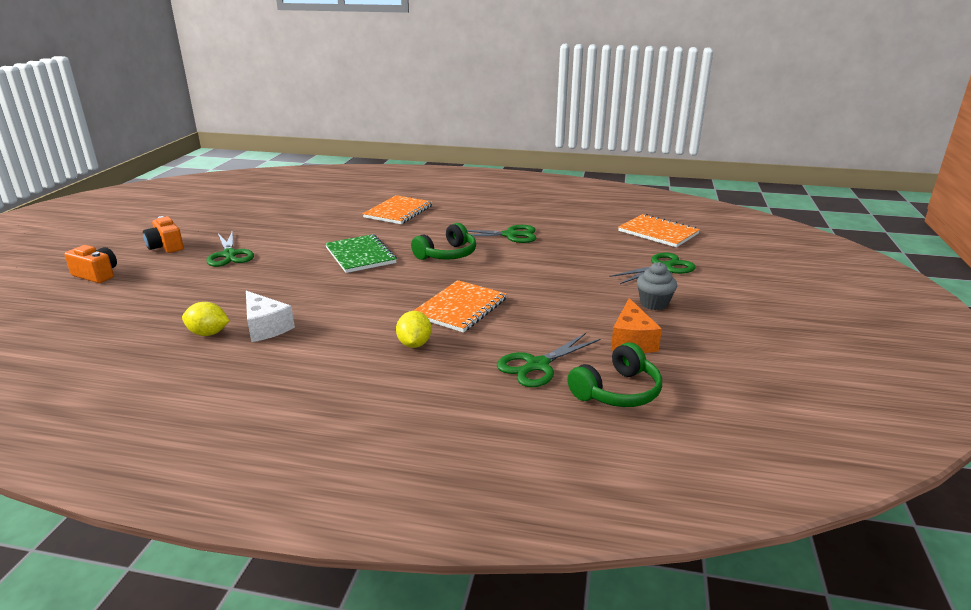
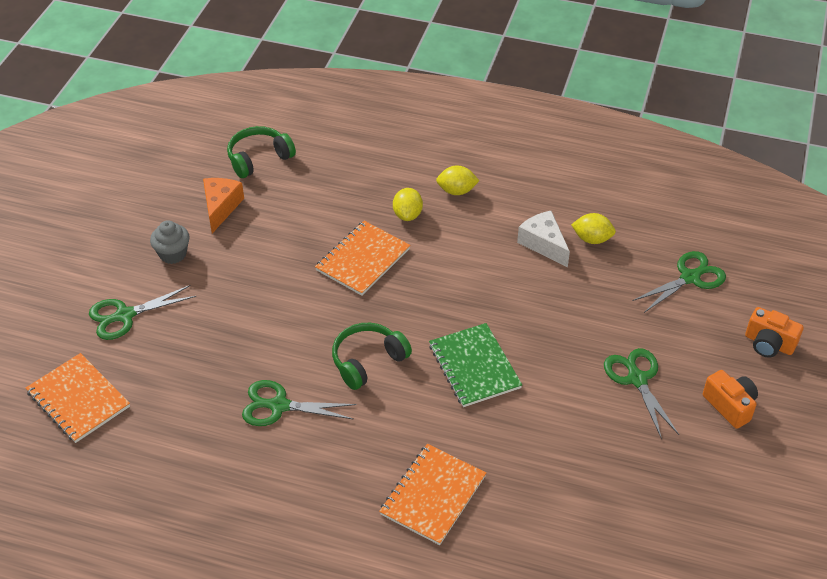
camera: 175 degrees left, 20 degrees up
(352, 369) = (456, 191): none -> yellow lemon
(537, 366) = (310, 185): green scissors -> green scissors (690, 277)

